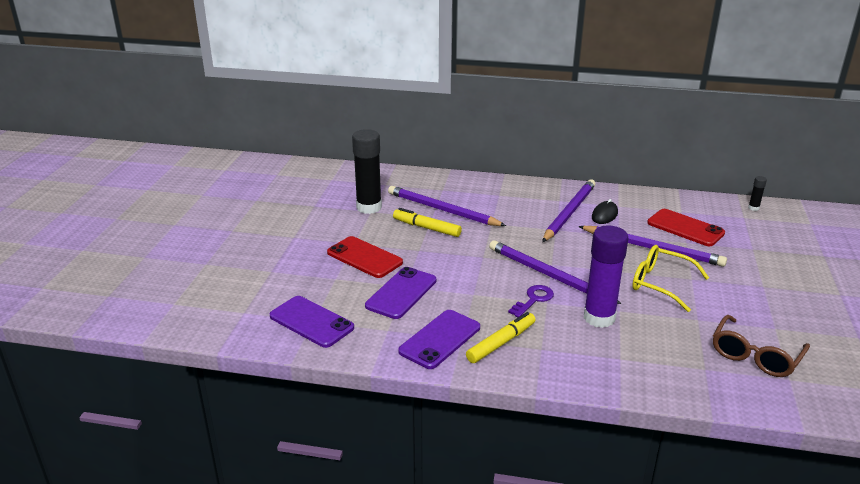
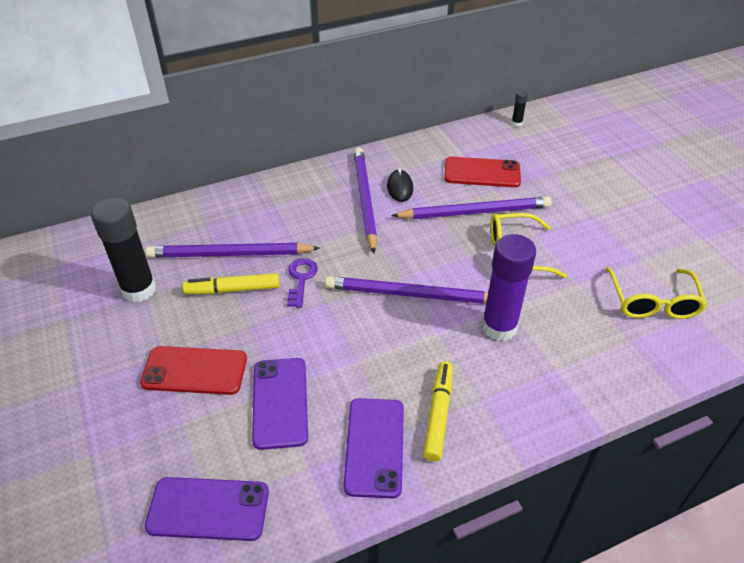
camera: 35 degrees left, 15 degrees up
(533, 300) = (422, 336): purple key -> purple key (301, 279)
(755, 356) = (652, 302): brown glasses -> yellow glasses

